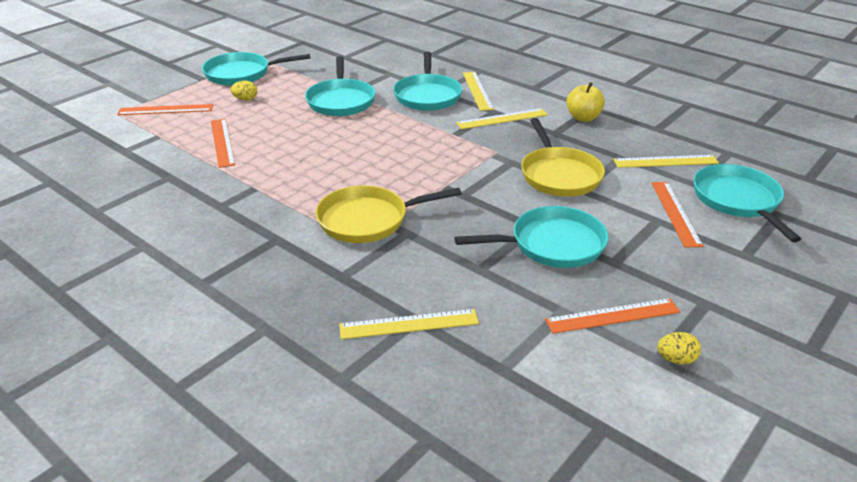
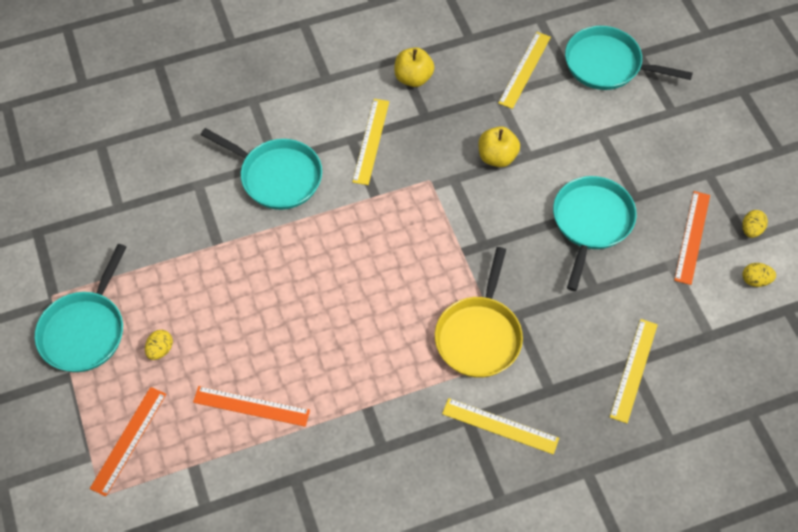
camera: 60 degrees left, 25 degrees up
(341, 101) = (232, 259): turquoise pan -> none
(477, 90) = (297, 128): yellow ruler -> yellow ruler (500, 426)
(559, 175) = (497, 157): yellow pan -> yellow apple
(612, 385) = (755, 280): none -> yellow egg
(675, 213) = (599, 115): orange ruler -> none

